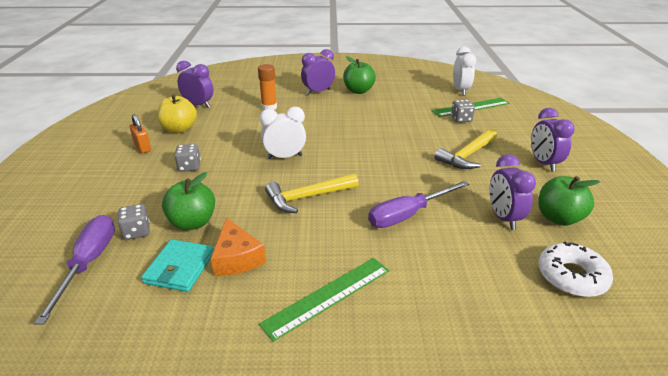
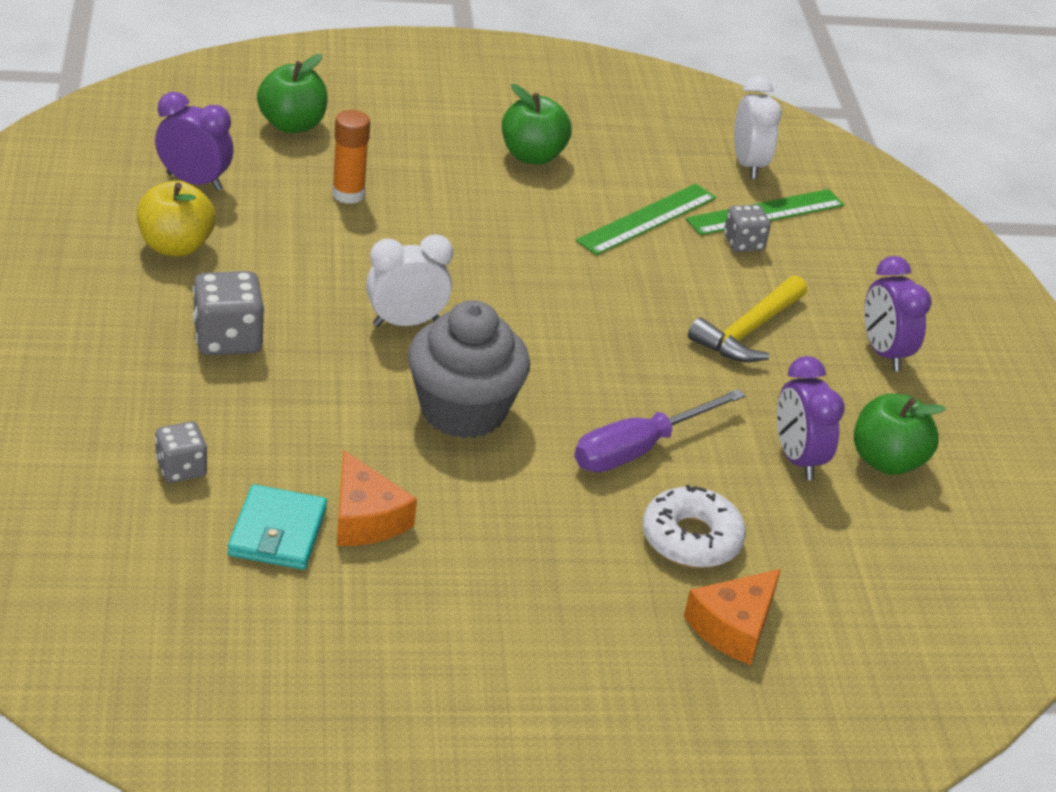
camera: 10 degrees left, 5 degrees up
(89, 263) = (124, 521): purple screwdriver -> none
(142, 147) = (117, 290): orange padlock -> none
(189, 167) = (228, 339): grey dice -> grey dice, size x1.59
(192, 222) = (272, 454): green apple -> green apple (292, 125)
(307, 197) = (463, 410): yellow hammer -> grey cupcake
(318, 92) = (446, 155): purple clock -> none
(327, 296) = (519, 579): green ruler -> green ruler (647, 219)
(474, 328) = (733, 627): none -> orange cheese
(571, 276) = (885, 557): white donut -> white donut (691, 538)

